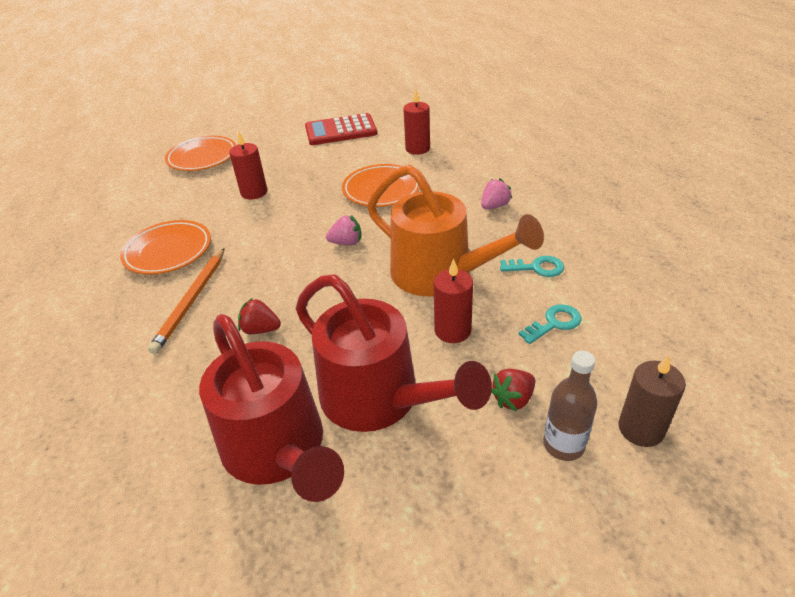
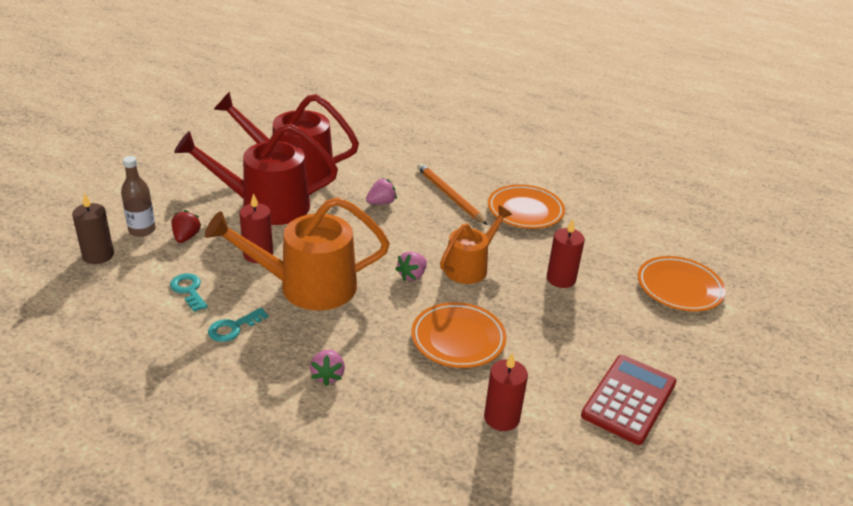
camera: 130 degrees right, 5 degrees down
(260, 329) = (381, 203): red strawberry -> pink strawberry
(295, 229) = (469, 267): none -> orange watering can
(554, 323) = (189, 290): turquoise key -> turquoise key turned 135 degrees clockwise

